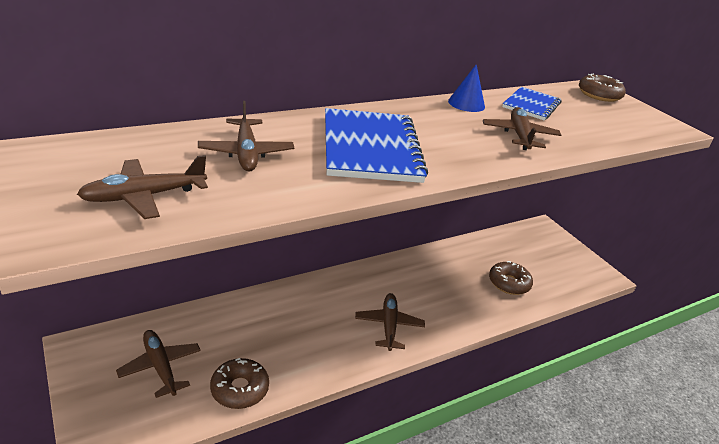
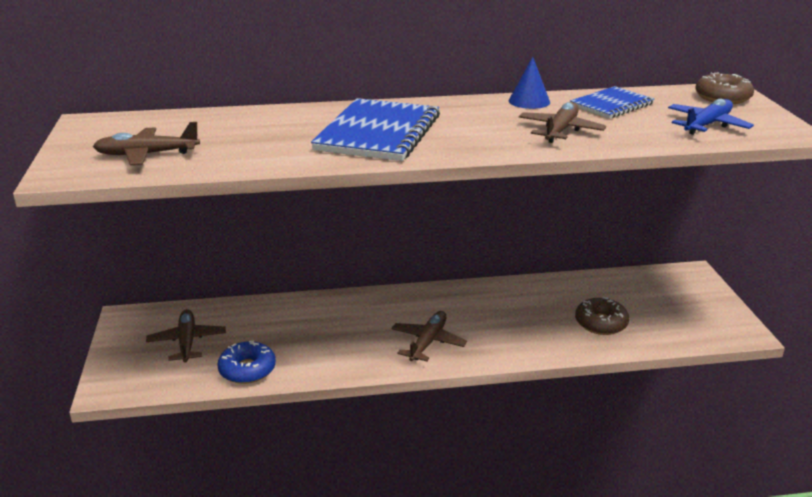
camera: 25 degrees right, 5 degrees down
(239, 389) = (247, 370): brown donut -> blue donut
(246, 152) = (256, 131): brown plane -> none
(616, 123) = (707, 125): none -> blue plane

